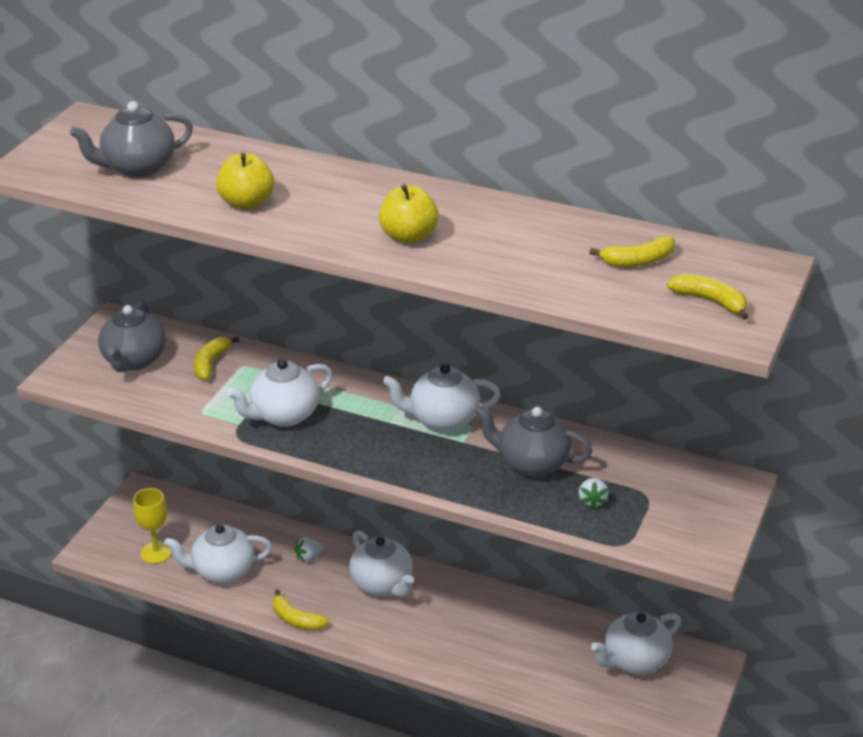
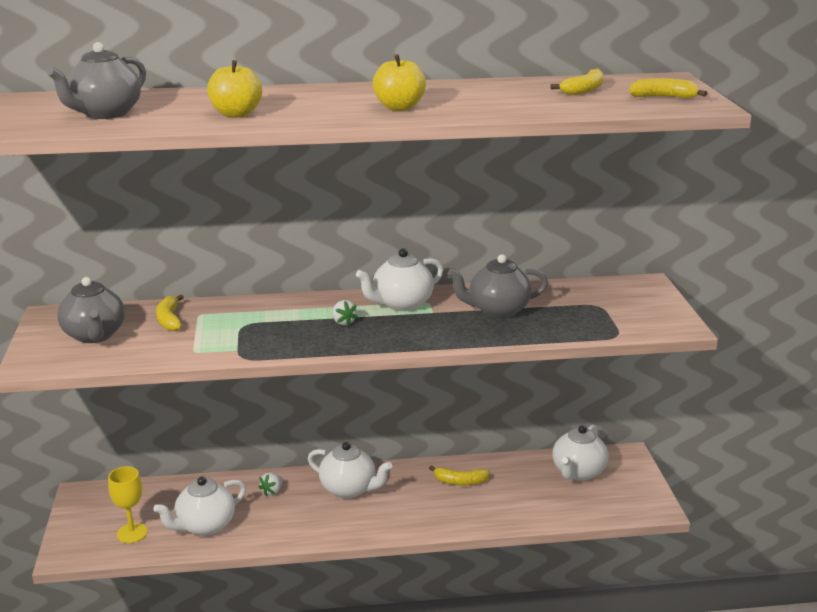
camera: 30 degrees left, 10 degrees down
(283, 415) = (270, 334): white teapot -> none
(296, 619) = (300, 537): yellow banana -> yellow banana (460, 482)
(592, 501) = (565, 318): white strawberry -> white strawberry (343, 322)

